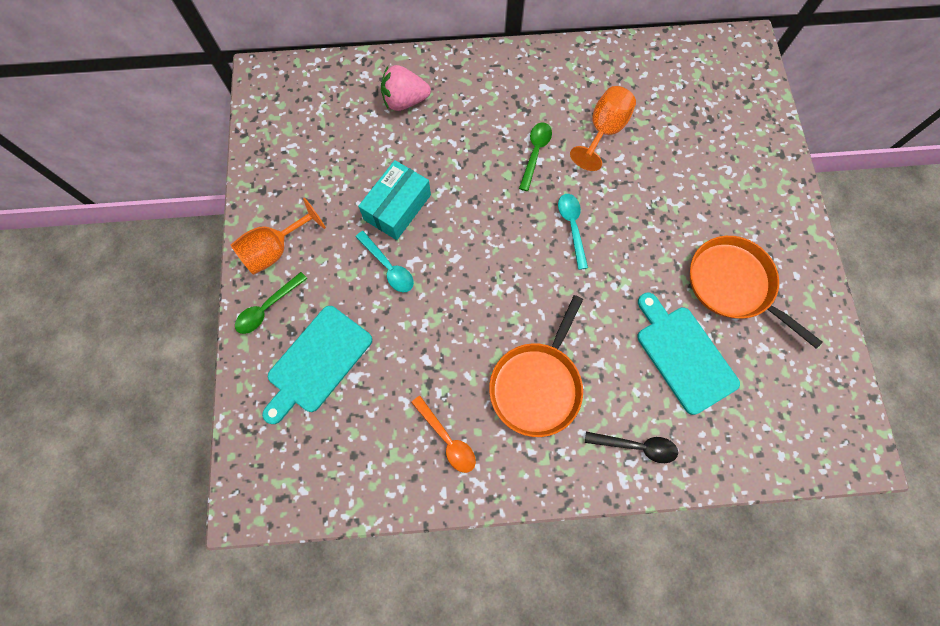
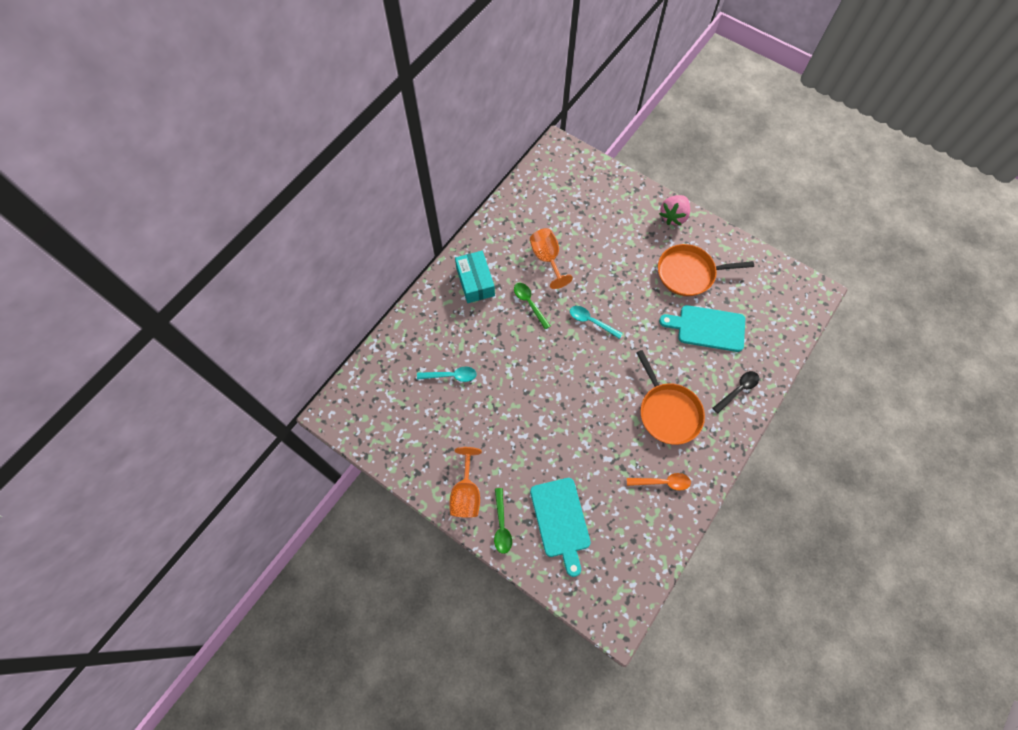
camera: 50 degrees left, 5 degrees down
(388, 267) = (533, 436): turquoise spoon -> turquoise spoon (451, 376)
(397, 207) = (499, 403): turquoise box -> turquoise box (475, 282)
(405, 101) = (430, 345): pink strawberry -> pink strawberry (673, 216)

